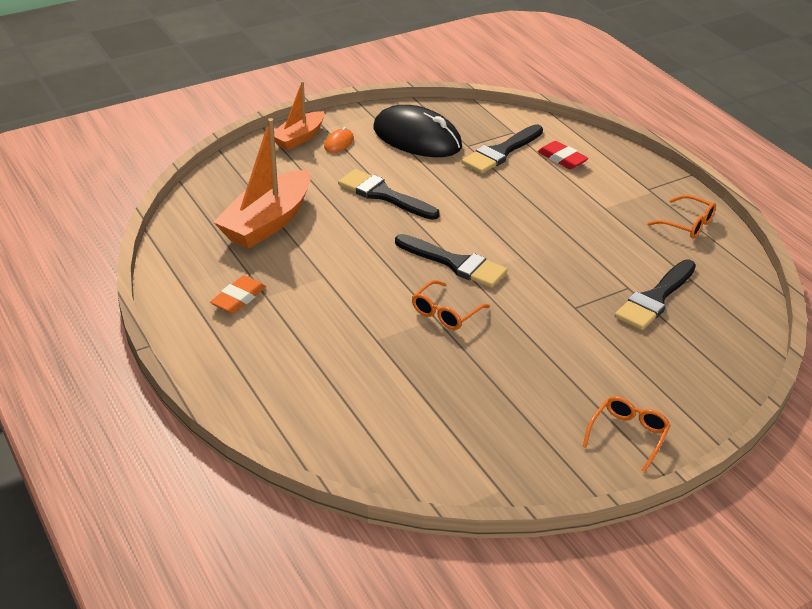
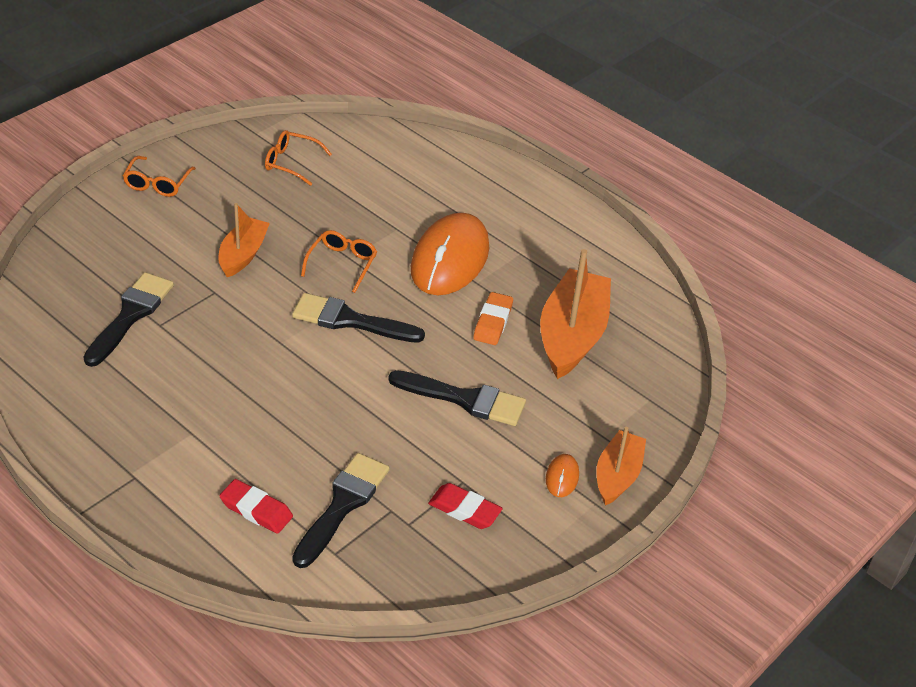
camera: 160 degrees right, 5 degrees up
(239, 298) = (543, 246): orange eraser -> orange eraser (492, 322)
(338, 301) = (450, 259): none -> orange mouse
(417, 138) = (464, 510): black mouse -> red eraser
(542, 337) = (243, 255): none -> orange boat
(687, 224) = (86, 425): orange glasses -> orange glasses (291, 163)

